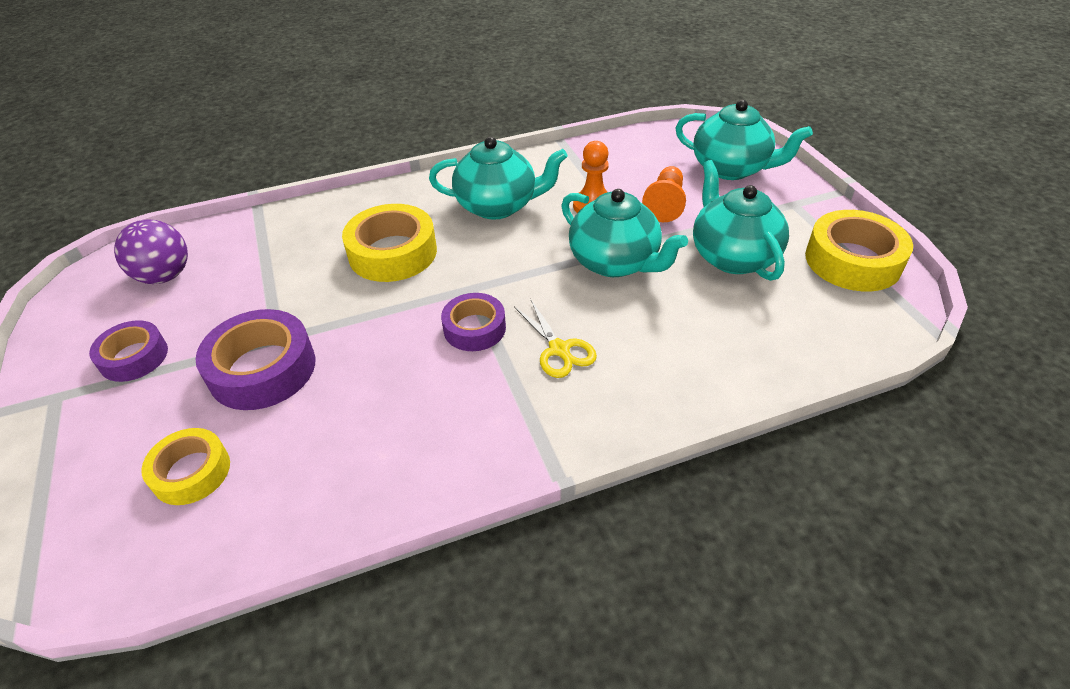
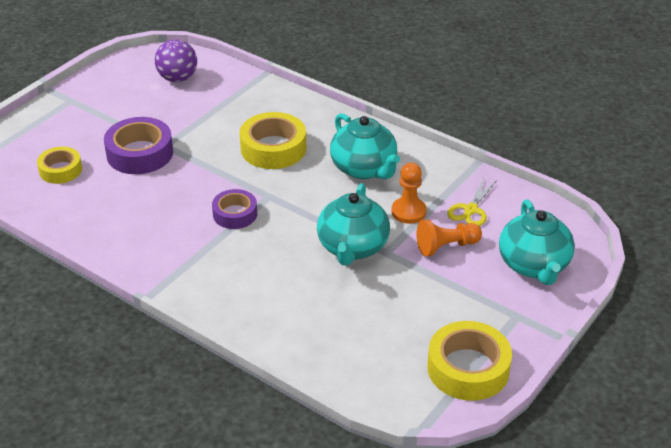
camera: 55 degrees right, 5 degrees down
(134, 357) = (113, 107): purple tape -> none
(559, 349) = (246, 256): yellow scissors -> yellow scissors (471, 210)
(732, 256) = (413, 302): turquoise teapot -> none

